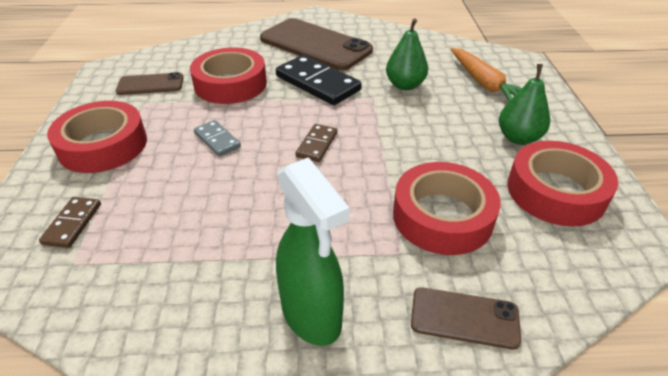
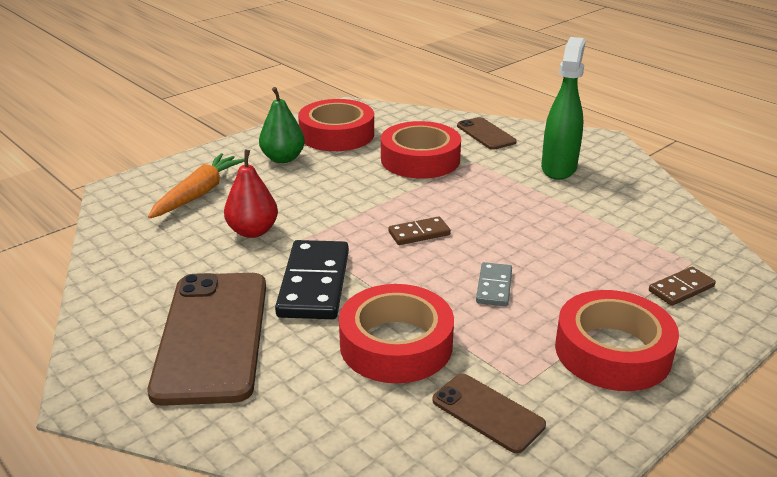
camera: 130 degrees left, 10 degrees down
(405, 85) = (253, 231): green pear -> red pear

